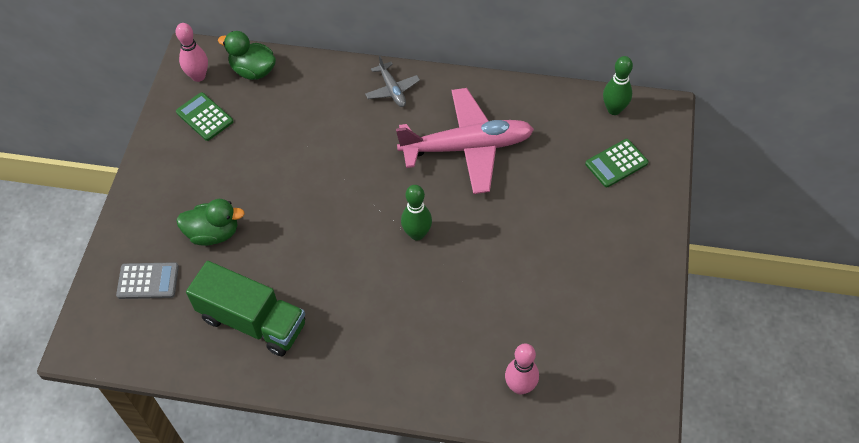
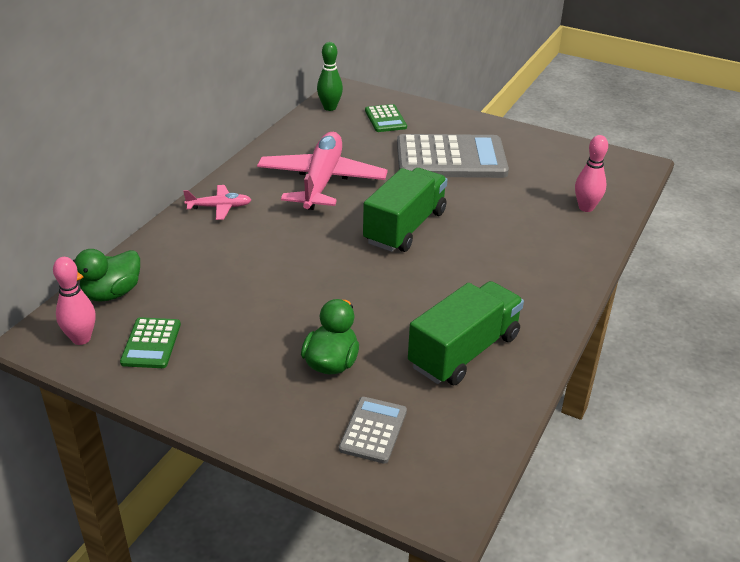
camera: 75 degrees left, 20 degrees down
(204, 117) = (151, 343): green calculator -> green calculator turned 60 degrees counterclockwise
(392, 90) = (219, 207): grey plane -> pink plane
(417, 234) = (405, 227): green bowling pin -> green truck
(563, 241) = (451, 158): none -> grey calculator

